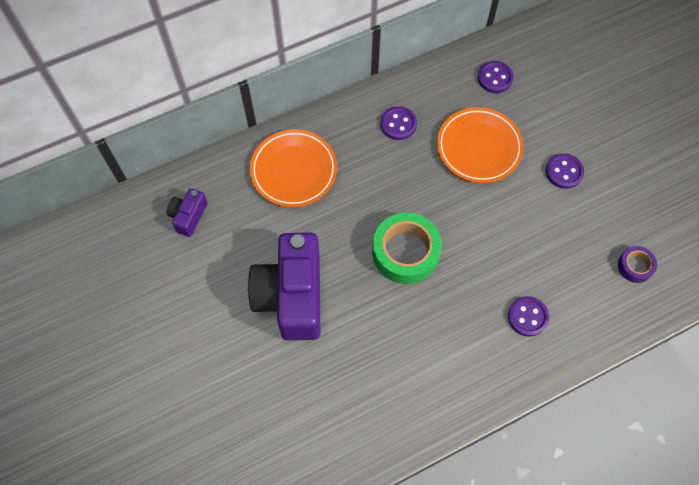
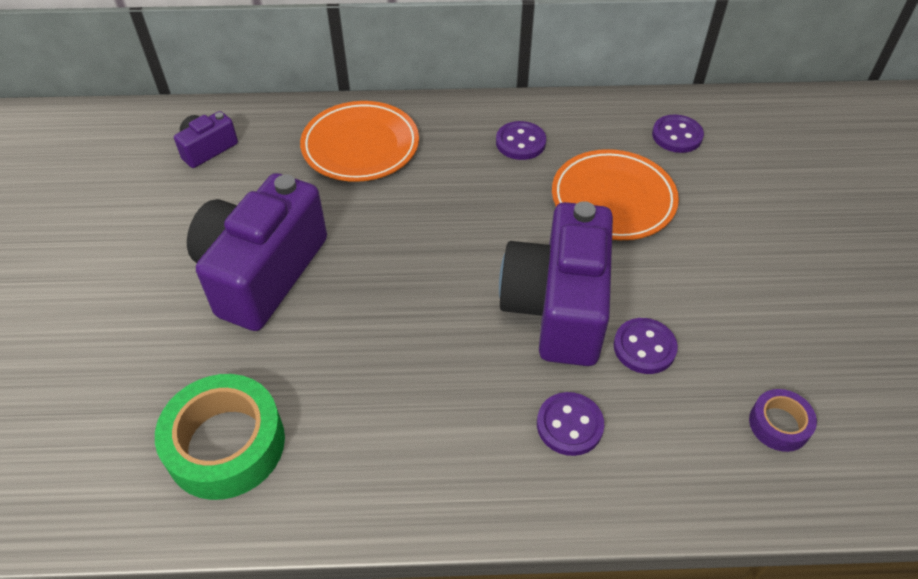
camera: 25 degrees right, 15 degrees down
(405, 252) = (441, 279): green tape -> green tape (226, 444)
(483, 242) = (557, 306): none -> purple camera
(564, 172) = (722, 266): purple button -> purple button (644, 347)

